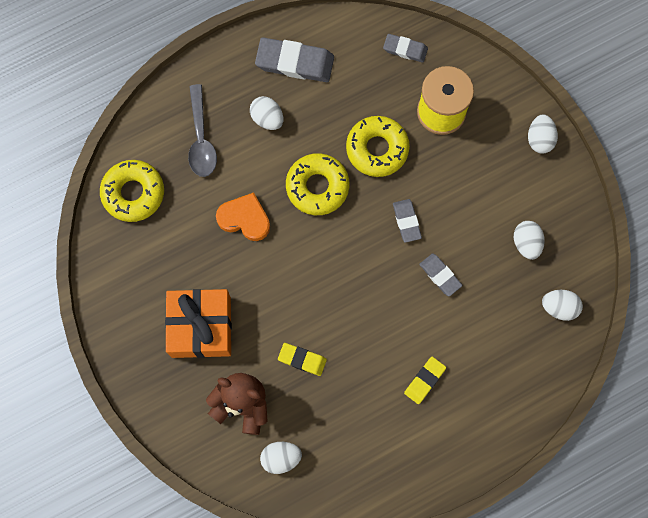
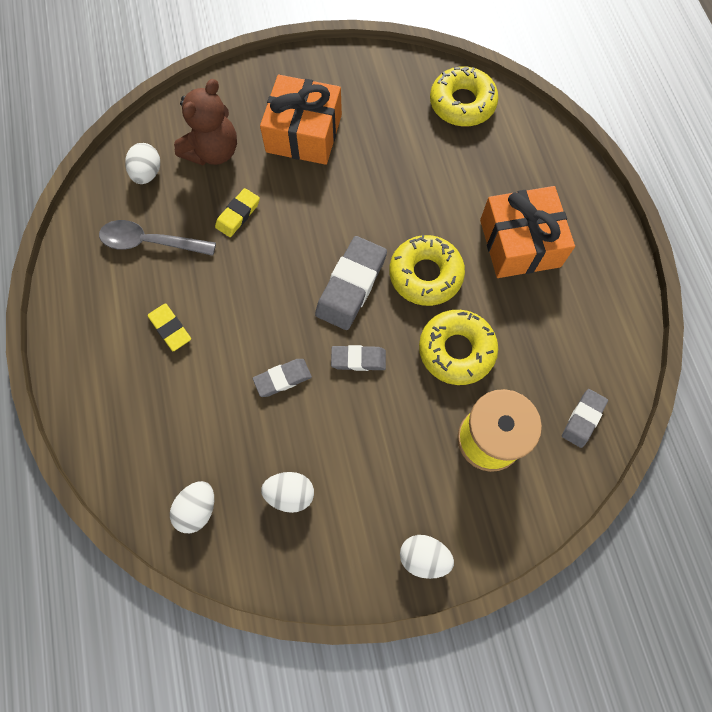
camera: 105 degrees right, 5 degrees down
(201, 139) = (509, 174): grey spoon -> grey spoon (150, 242)
(244, 219) = (407, 196): orange heart -> none
(267, 118) = (520, 243): white egg -> orange gift
(295, 62) = (585, 287): grey eraser -> grey eraser (351, 285)

